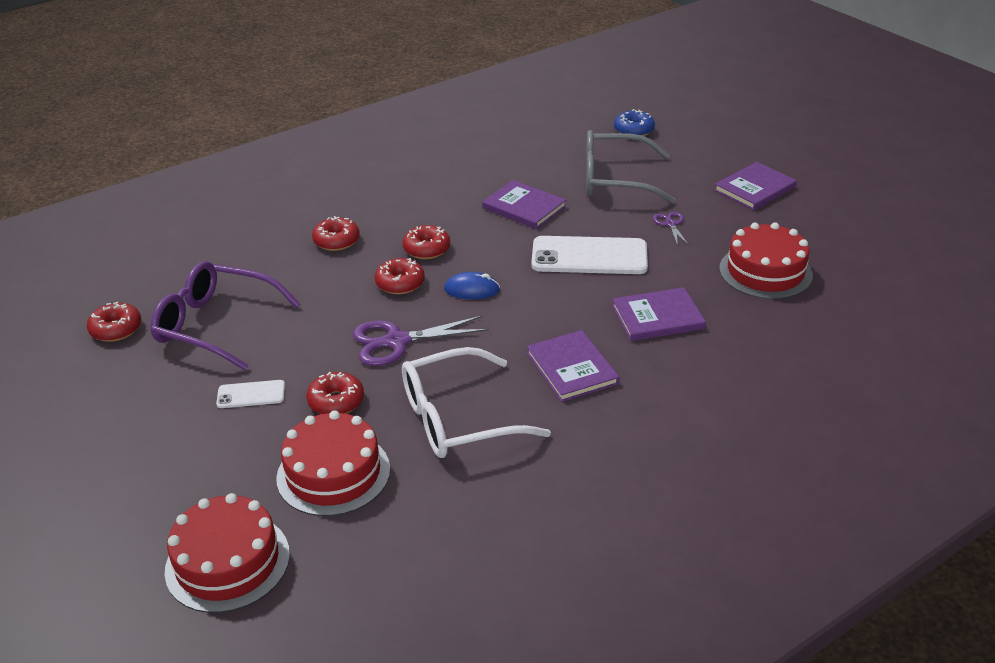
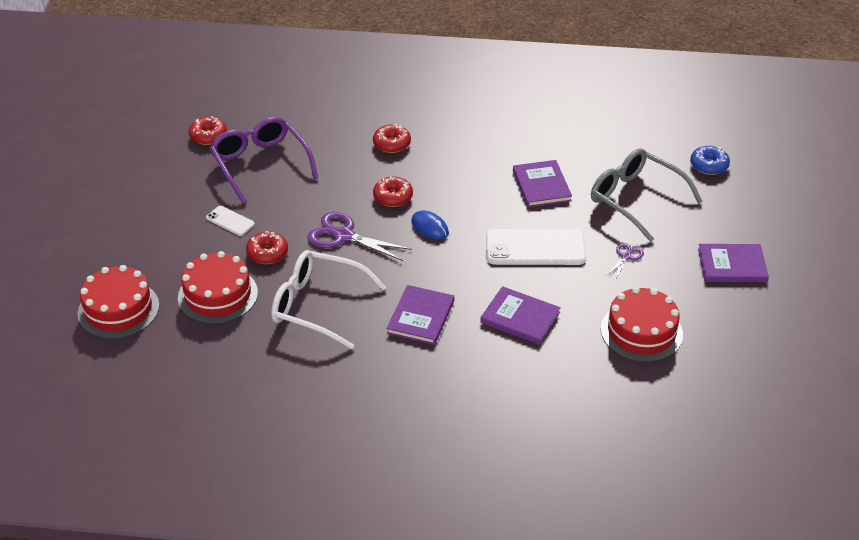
camera: 40 degrees right, 5 degrees up
(426, 249) = (438, 182): red donut -> none
(589, 256) = (535, 248): white phone -> white phone turned 45 degrees counterclockwise

